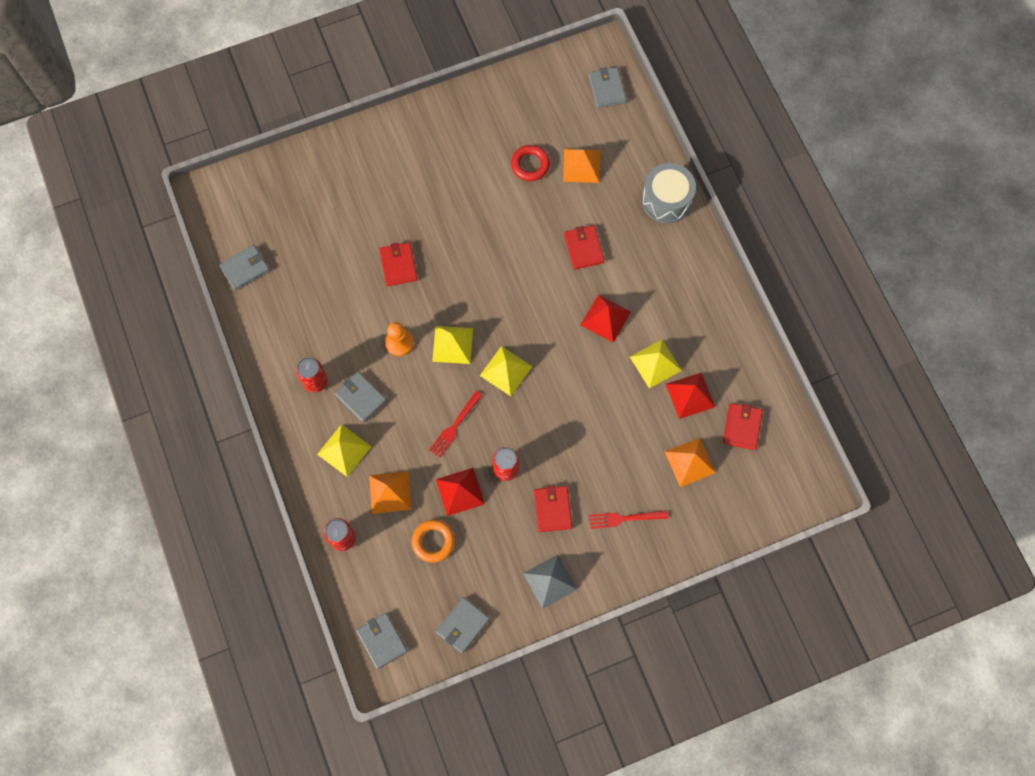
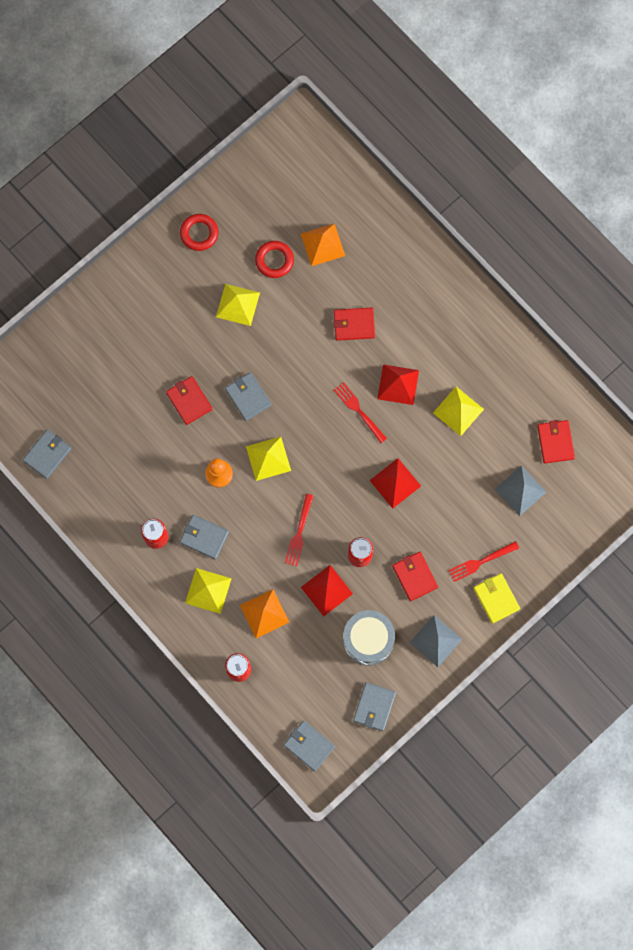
camera: 20 degrees left, 5 degrees up
(433, 541) = (320, 643): orange ring -> none
(469, 118) = (199, 233): none -> red ring
(506, 371) = (326, 465): yellow pyramid -> yellow pyramid (237, 304)
(557, 330) = (359, 411): none -> red fork
(583, 248) = (354, 325): red wallet -> red wallet turned 60 degrees counterclockwise
(607, 89) = (318, 160): grey wallet -> grey wallet (248, 397)
(626, 561) = (496, 598): none -> yellow wallet
(666, 200) = (413, 251): grey drum -> grey drum (368, 640)
(690, 395) = (499, 429): red pyramid -> red pyramid (395, 483)
(690, 462) = (520, 490): orange pyramid -> grey pyramid

